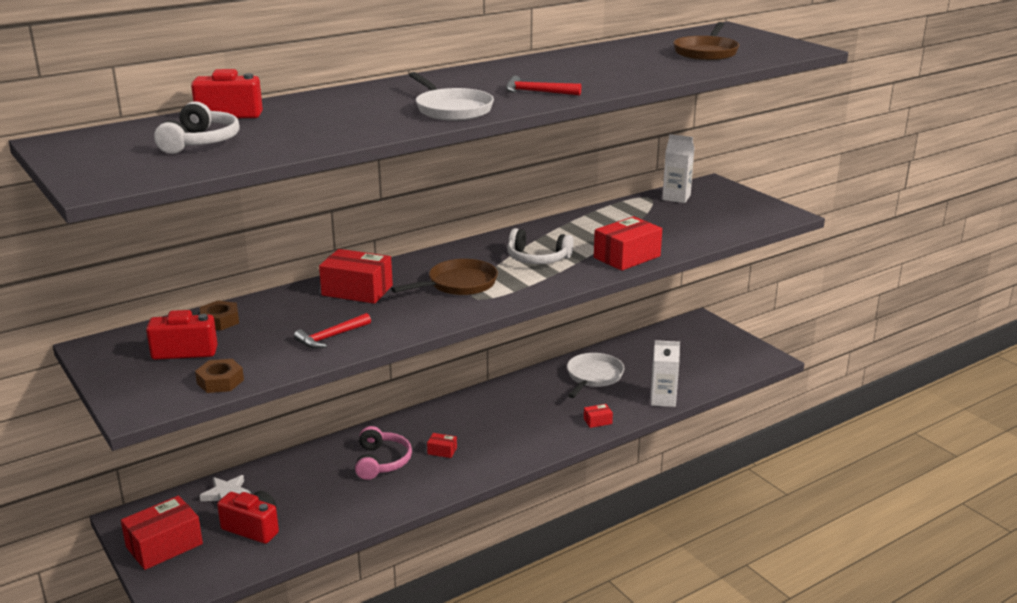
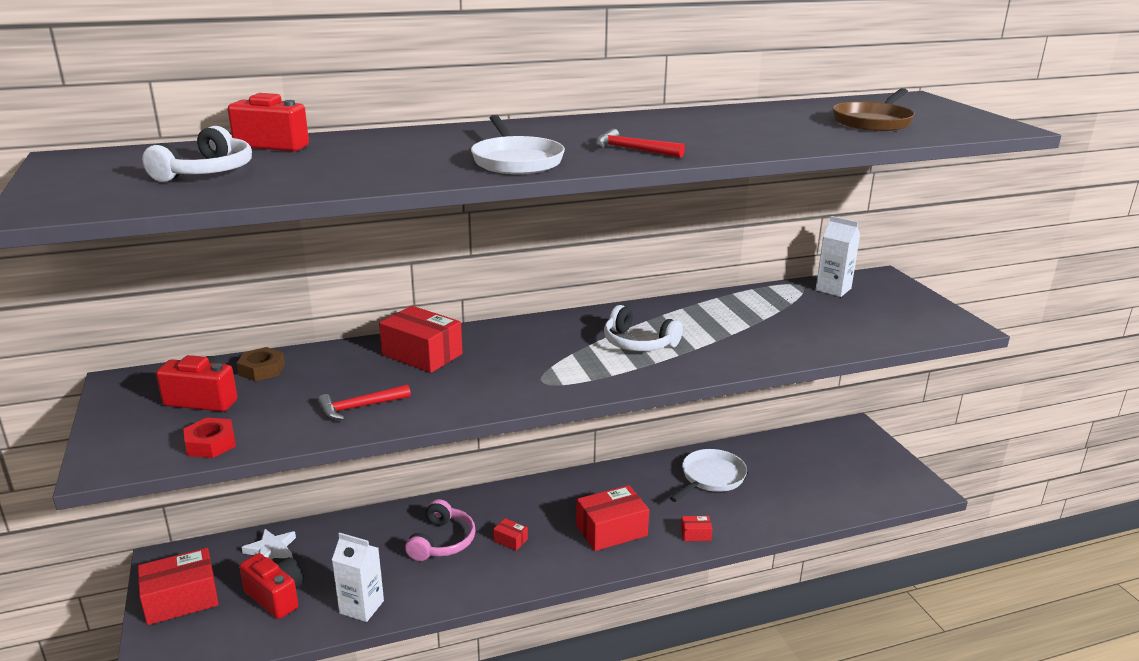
camera: 15 degrees right, 0 degrees up
(220, 381) = (211, 444): brown nut -> red nut
(458, 284) = (534, 362): brown pan -> none
(627, 257) = (743, 355): red box -> red box (611, 530)
(663, 400) = (780, 520): white carton -> white carton (361, 607)

